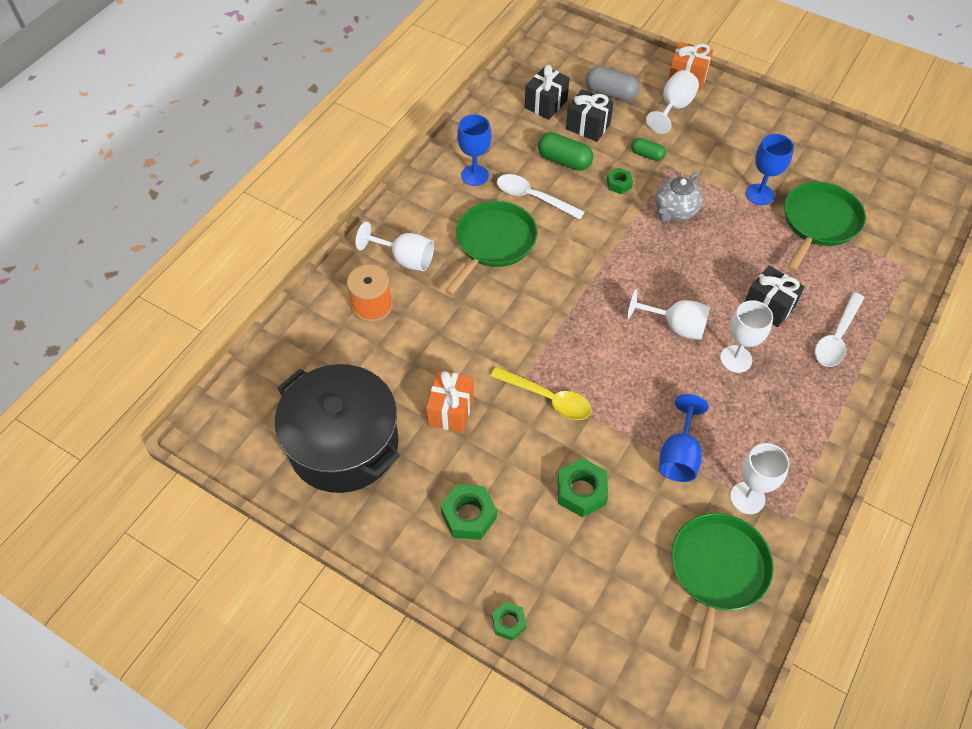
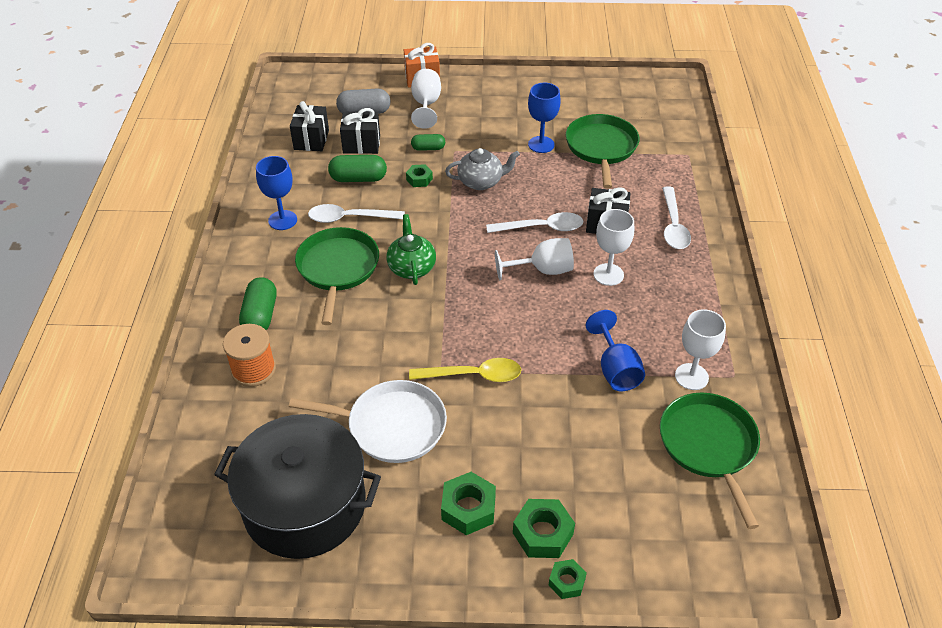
camera: 30 degrees left, 10 degrees down
(405, 259) = (260, 316): white goblet -> green capsule
(451, 410) = (391, 426): orange gift -> white pan
(557, 270) = (411, 267): none -> green teapot
(581, 491) = (554, 438): green nut -> green nut (543, 533)
(675, 210) = (481, 182): grey teapot -> grey teapot turned 105 degrees counterclockwise
(702, 283) = (542, 228): none -> white spoon

